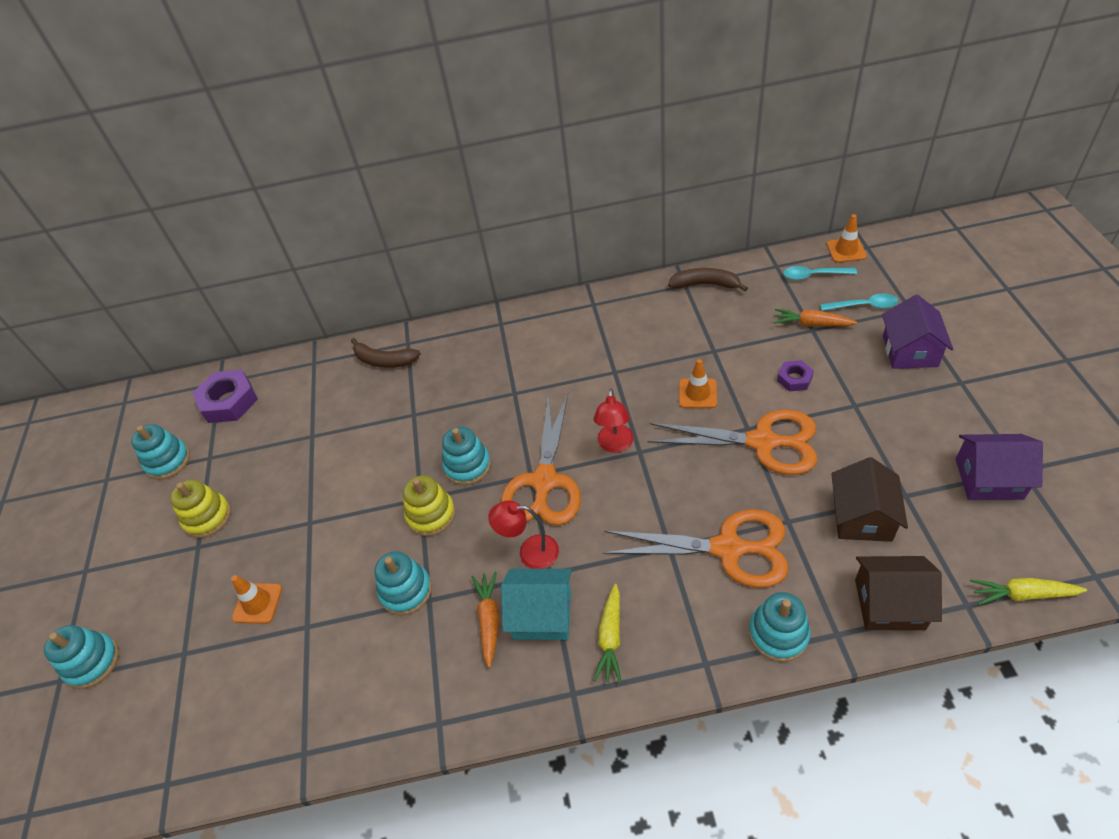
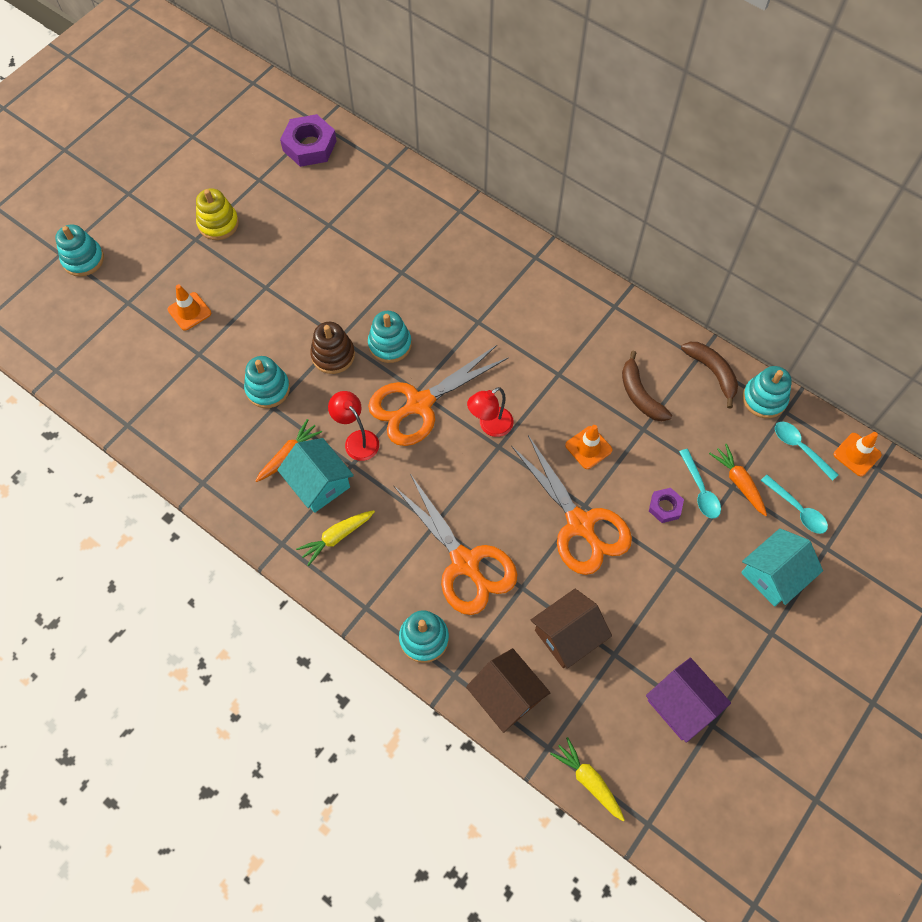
camera: 40 degrees right, 15 degrees up
(168, 461) = (235, 158): turquoise stacking toy -> turquoise stacking toy (764, 399)
(384, 361) = (430, 210): brown banana -> brown banana (640, 395)
(431, 515) = (333, 355): yellow stacking toy -> brown stacking toy
(798, 349) = (700, 490): none -> turquoise spoon
(909, 351) = (773, 575): purple house -> turquoise house

